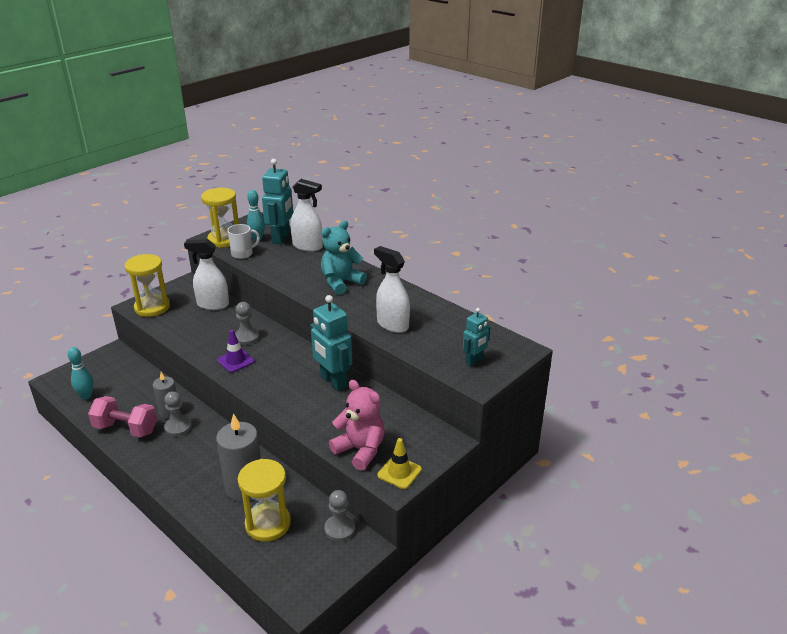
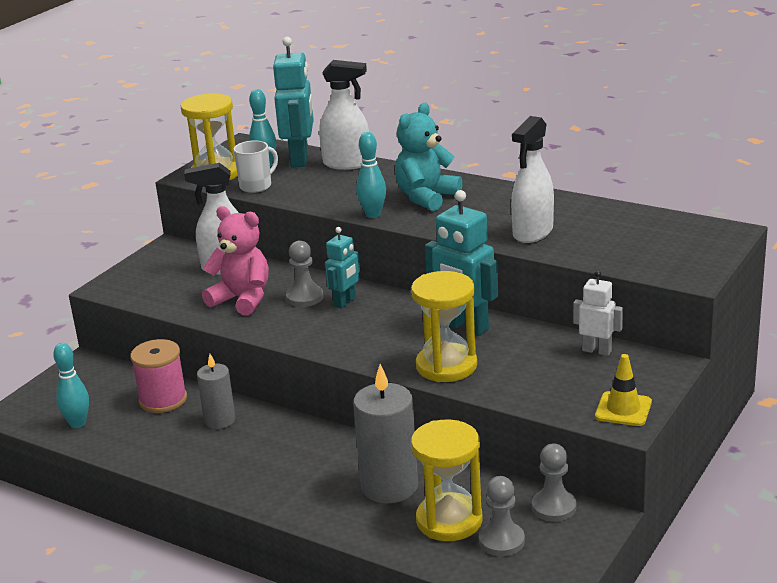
camera: 10 degrees left, 5 degrees down
(126, 429) = (167, 451): pink dumbbell -> none
(144, 389) = (163, 400): none -> pink spool
(152, 307) = (135, 285): yellow hourglass -> yellow hourglass (446, 366)
(178, 427) = (245, 435): grey pawn -> grey pawn (501, 541)
(235, 361) = (307, 326): purple traffic cone -> none
(300, 290) = (373, 214): none -> turquoise bowling pin
(360, 450) = (554, 395): pink teddy bear -> pink teddy bear (242, 299)
(392, 324) = (532, 233): white spray bottle -> white spray bottle turned 90 degrees counterclockwise
(407, 419) = (597, 350): none -> white robot
(474, 361) = (672, 254): turquoise robot -> turquoise robot (345, 302)

